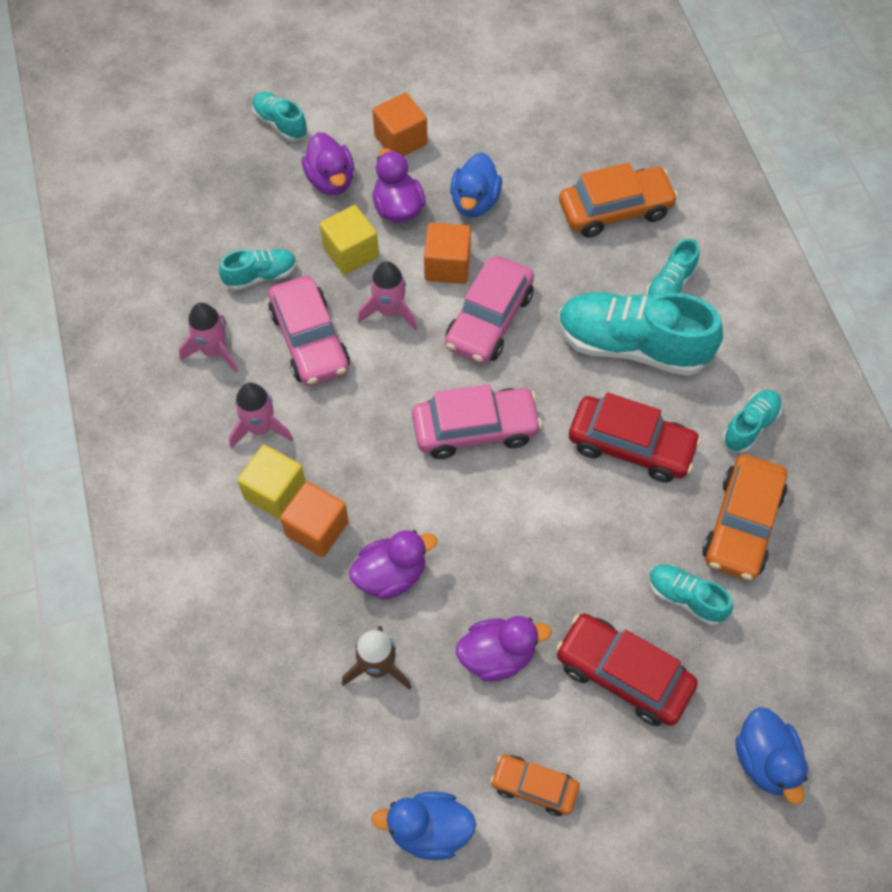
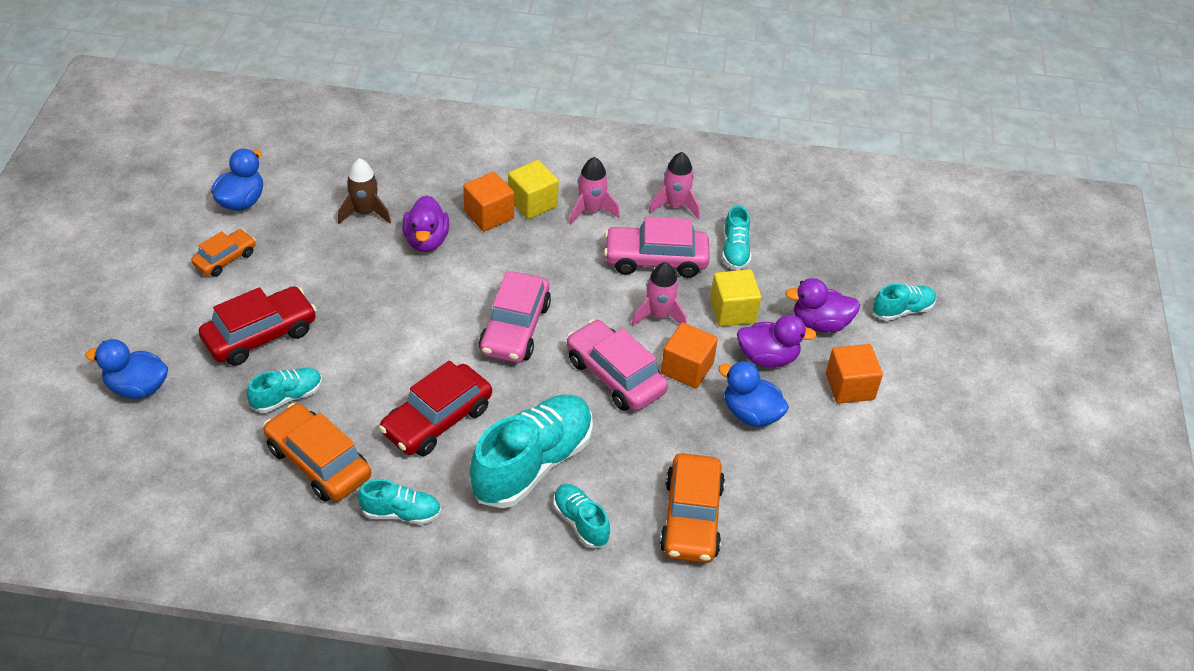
camera: 110 degrees right, 15 degrees down
(497, 656) = (326, 274): purple duck -> none
(750, 426) = (401, 513): turquoise shoe -> turquoise shoe turned 60 degrees counterclockwise

